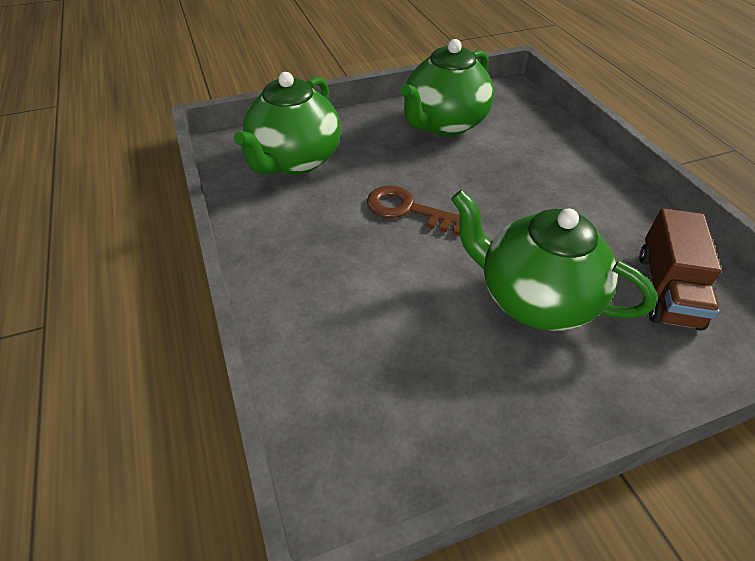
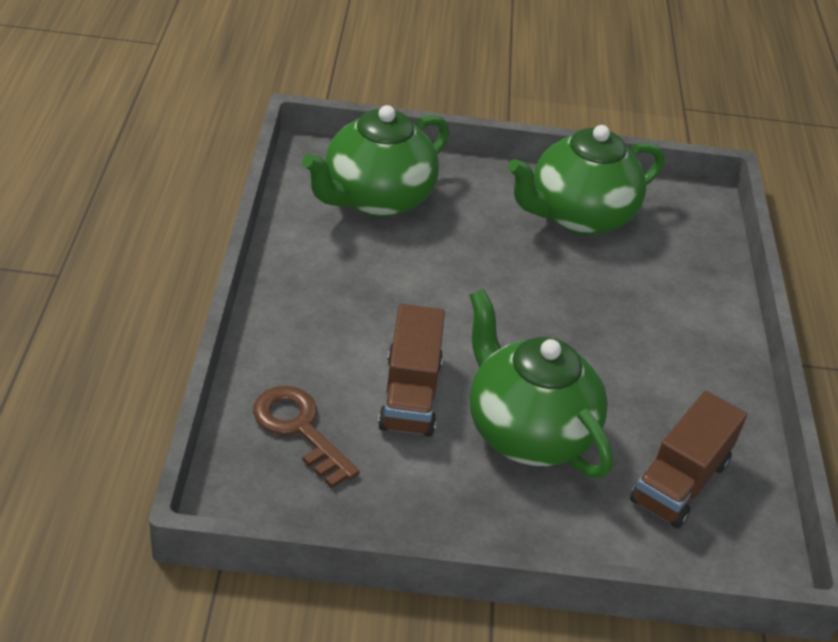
camera: 20 degrees right, 5 degrees down
(408, 210) = (462, 297): brown key -> brown key (299, 429)
(424, 306) = (410, 394): none -> brown truck

